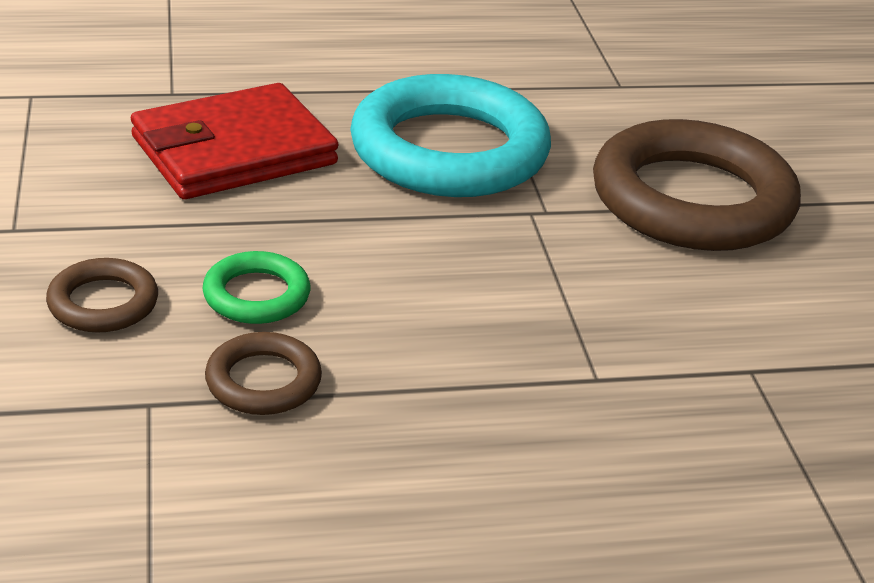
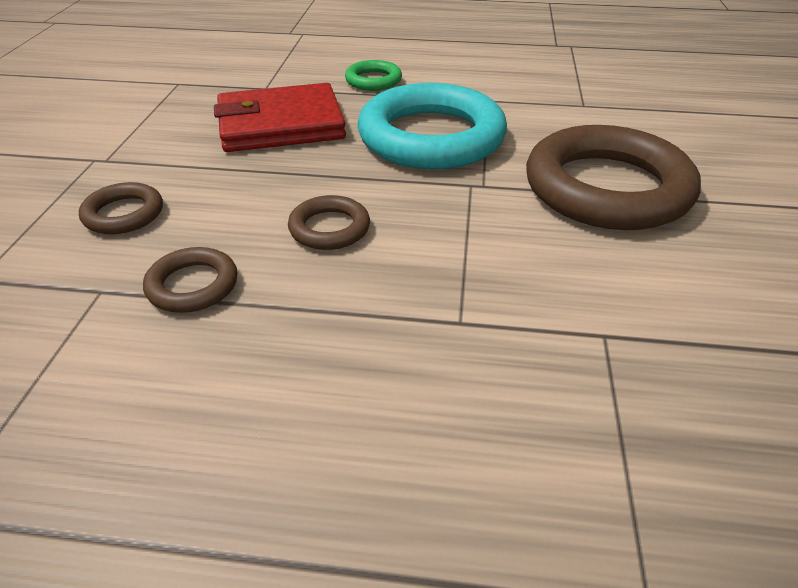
camera: 20 degrees right, 5 degrees up
(256, 295) = (231, 221): green ring -> green ring (373, 80)
(388, 289) = (329, 228): none -> brown ring

